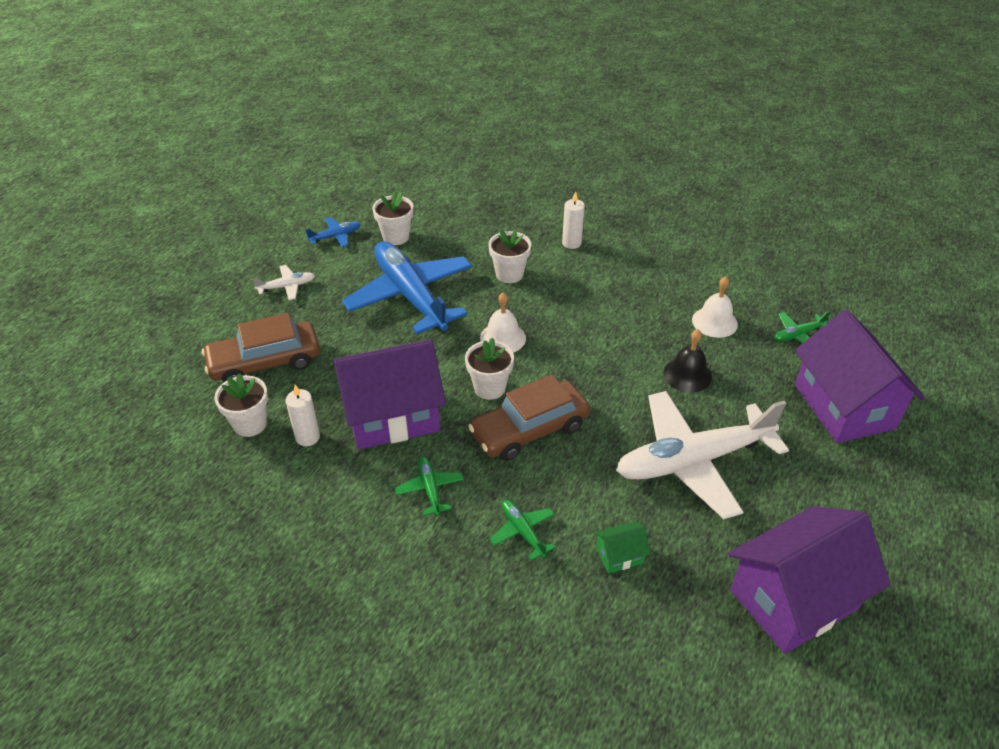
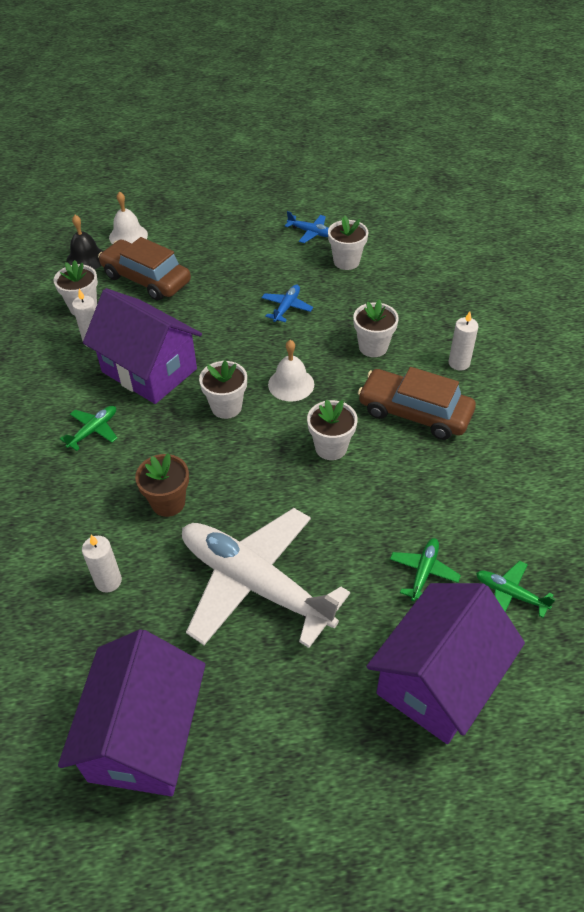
camera: 55 degrees right, 5 degrees up
(287, 286) = (231, 243): white plane -> none
(410, 295) = (286, 307): blue plane -> blue plane, size x0.41
(522, 532) = (90, 506): green plane -> green plane (423, 572)
(529, 429) = (200, 455): brown car -> brown car (414, 412)
(564, 475) = (168, 502): none -> brown flower pot
(592, 350) = (331, 447): none -> white flower pot
(619, 555) = (108, 581): green house -> white candle
(687, 375) = (363, 529): black bell -> black bell (86, 259)
(714, 322) = (459, 516): white bell -> white bell (128, 236)
(793, 599) = (144, 736): purple house -> purple house turned 75 degrees clockwise

